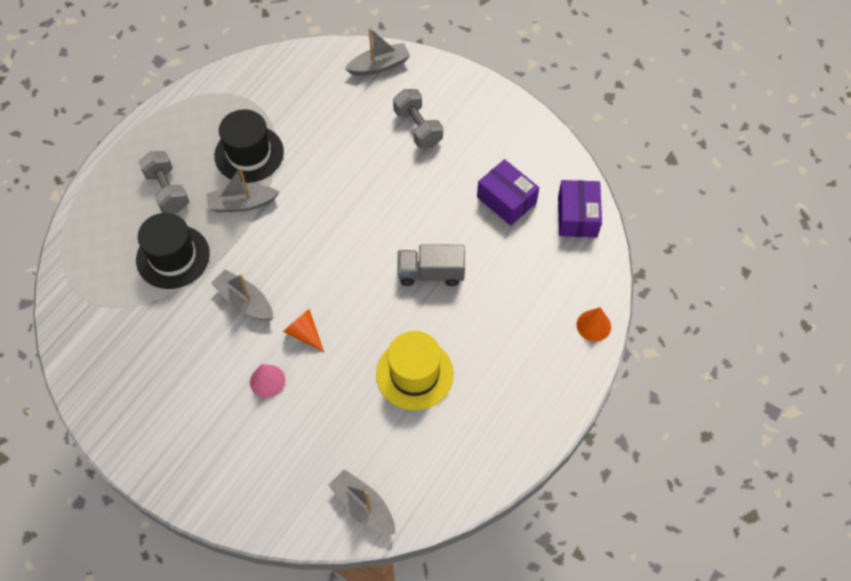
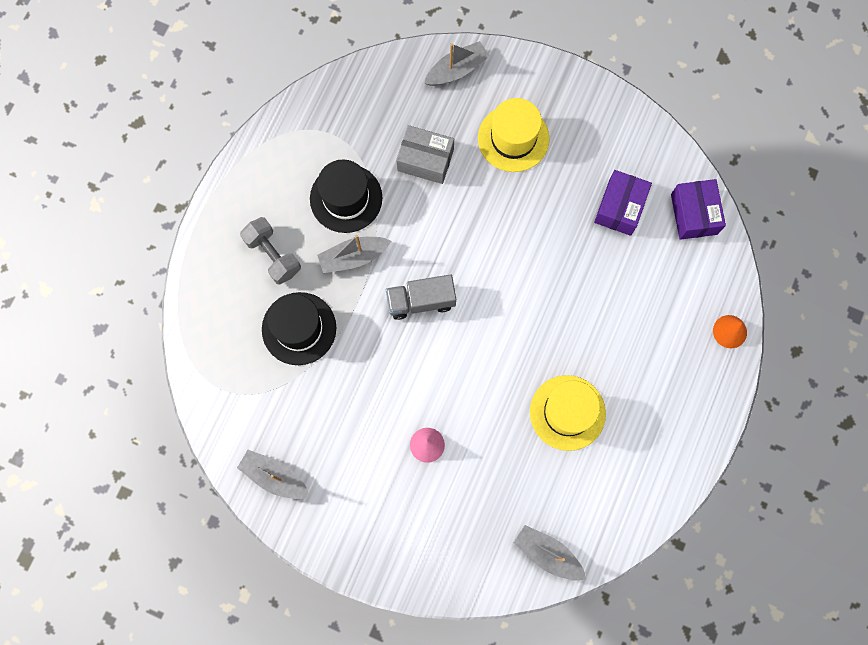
camera: 10 degrees left, 15 degrees up
(244, 301) = (383, 365): grey boat -> grey boat (274, 477)
(304, 333) = (451, 388): orange cone -> none
(331, 133) = (425, 160): none -> grey box
(418, 128) = (513, 138): grey dumbbell -> yellow hat
(431, 273) = (561, 302): grey truck -> grey truck (421, 301)
(506, 200) = (620, 207): purple box -> purple box turned 75 degrees clockwise

